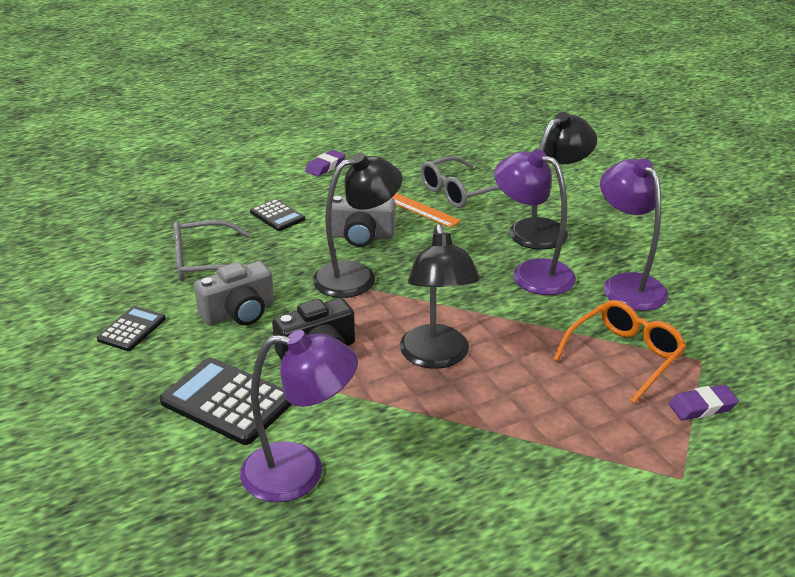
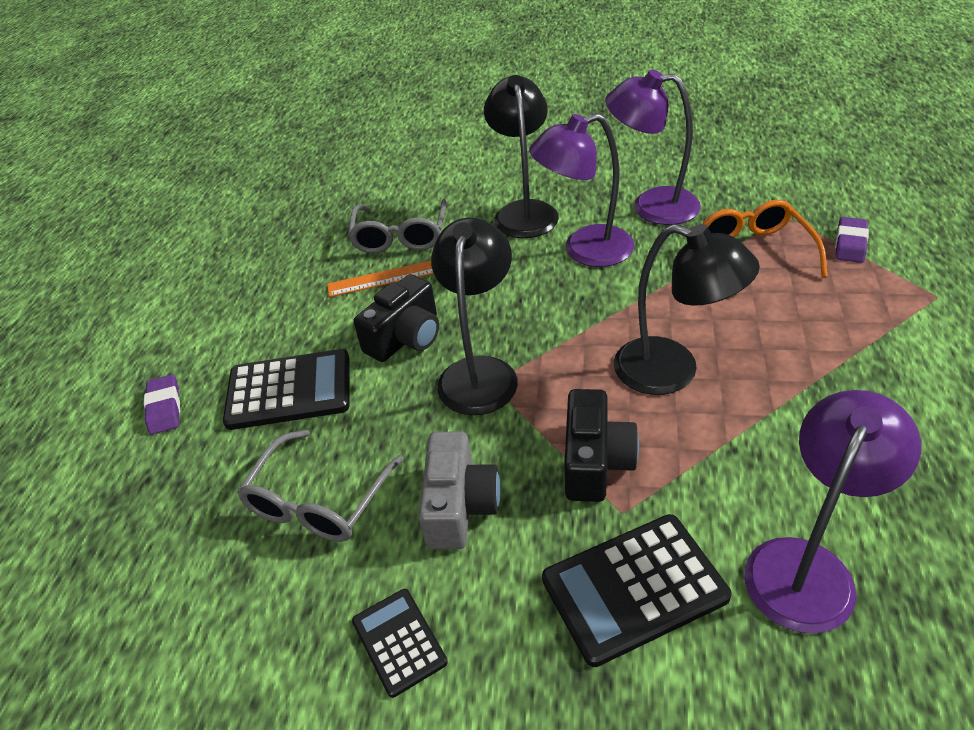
camera: 50 degrees left, 10 degrees up
(277, 216) = (289, 390): black calculator -> black calculator, size x1.72
(325, 167) = (233, 309): purple eraser -> purple eraser (164, 408)
(361, 236) = (406, 337): grey camera -> black camera

